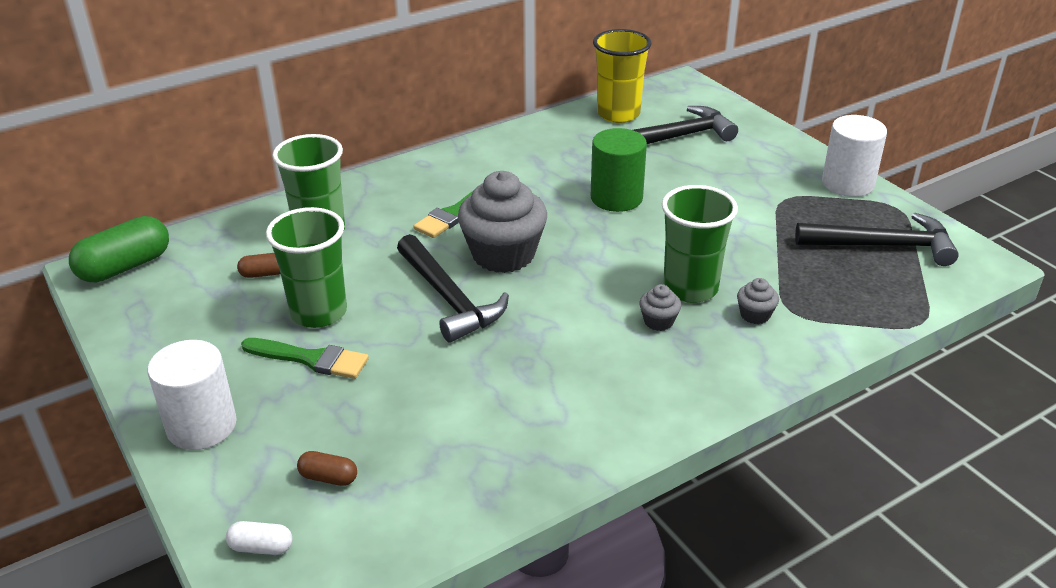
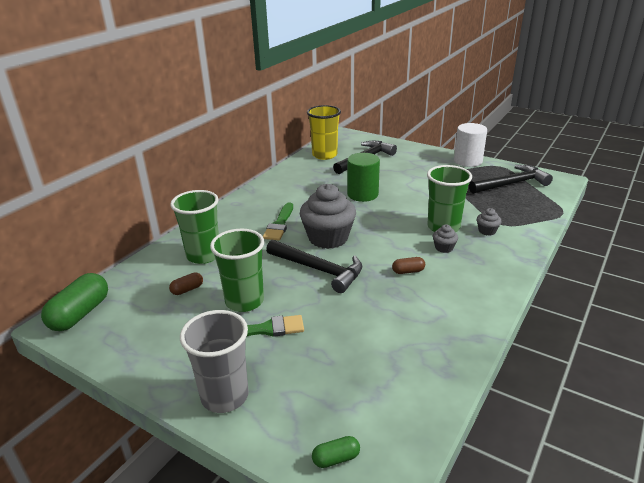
camera: 25 degrees left, 5 degrees down
(201, 426) = (225, 396): white cylinder -> grey cup
(261, 547) = (336, 458): white capsule -> green capsule
(328, 477) = (340, 396): brown capsule -> brown capsule (408, 271)

